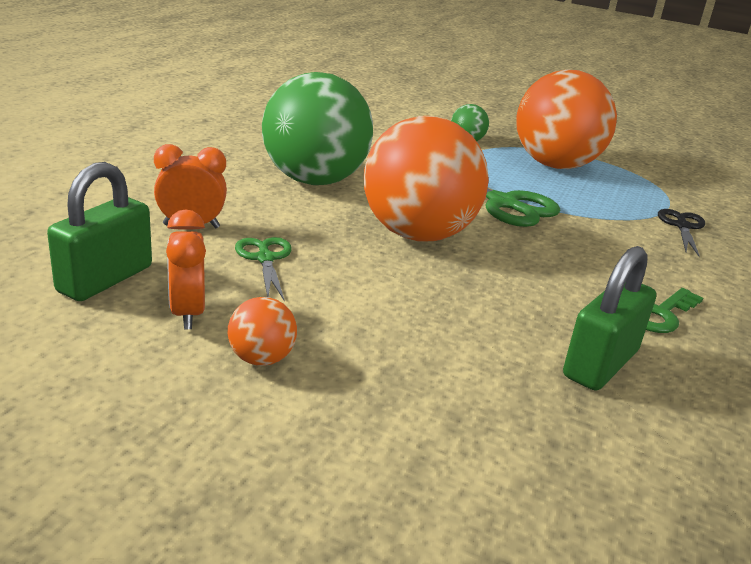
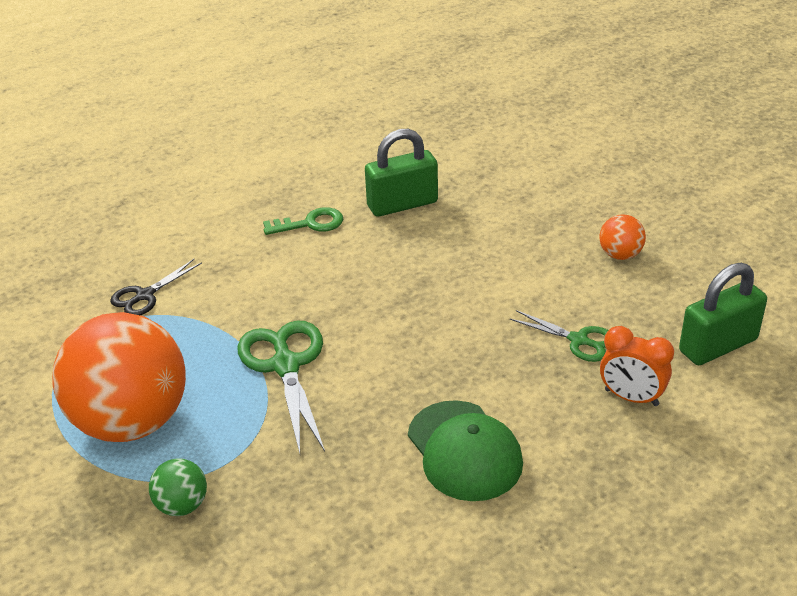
camera: 145 degrees left, 10 degrees up
(187, 313) = (659, 299): orange clock -> none
(265, 258) = (578, 340): green scissors -> green scissors turned 75 degrees counterclockwise
(314, 180) = (464, 451): green ball -> green cap
(417, 234) = (419, 340): orange ball -> none

